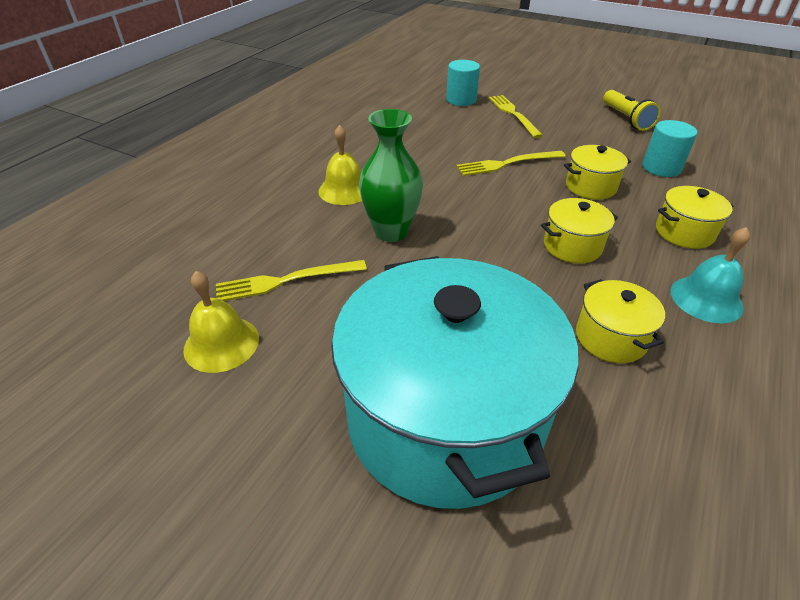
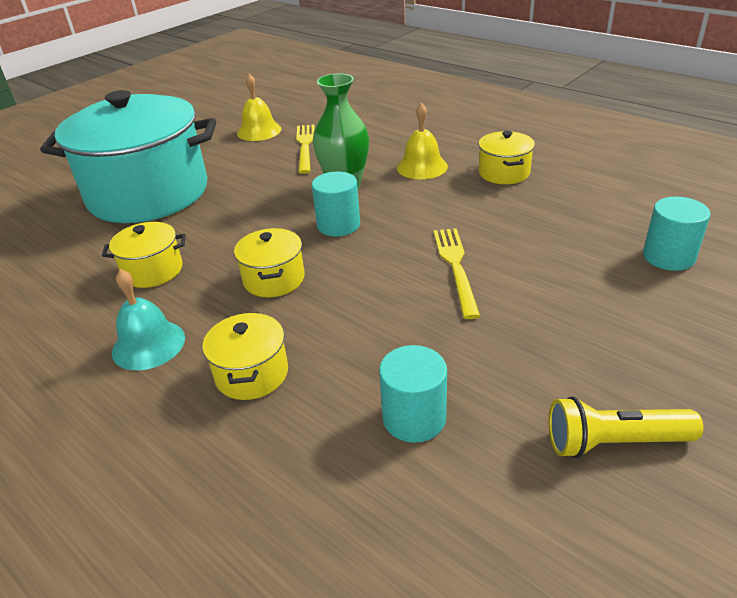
camera: 105 degrees right, 5 degrees down
(469, 224) = (338, 225): none -> turquoise cylinder
(513, 114) = (617, 300): yellow fork -> none
(590, 187) = (381, 323): yellow pot -> yellow pot (504, 173)

